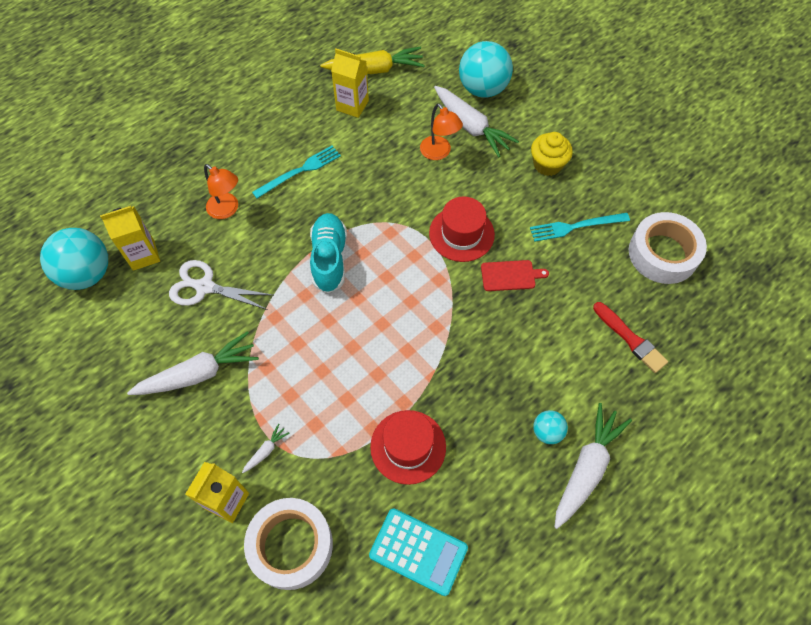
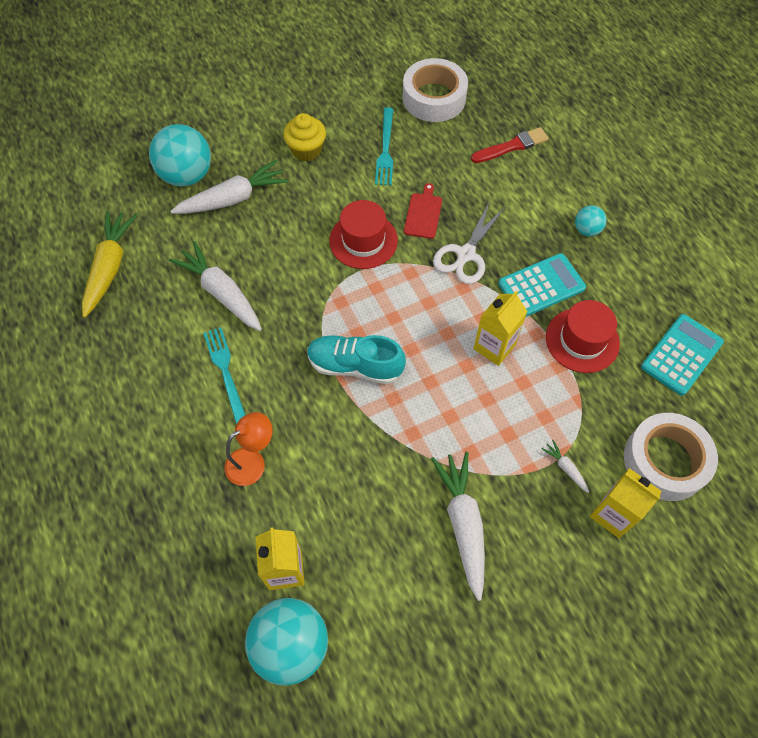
camera: 75 degrees left, 0 degrees up
(204, 287) = (352, 503): white scissors -> white scissors (465, 255)
(352, 105) = (153, 301): yellow carton -> yellow carton (494, 347)
(439, 153) = (255, 235): orange lamp -> none
(461, 397) = (541, 286): none -> turquoise calculator
(586, 468) = (623, 212): white carrot -> white carrot (221, 292)

